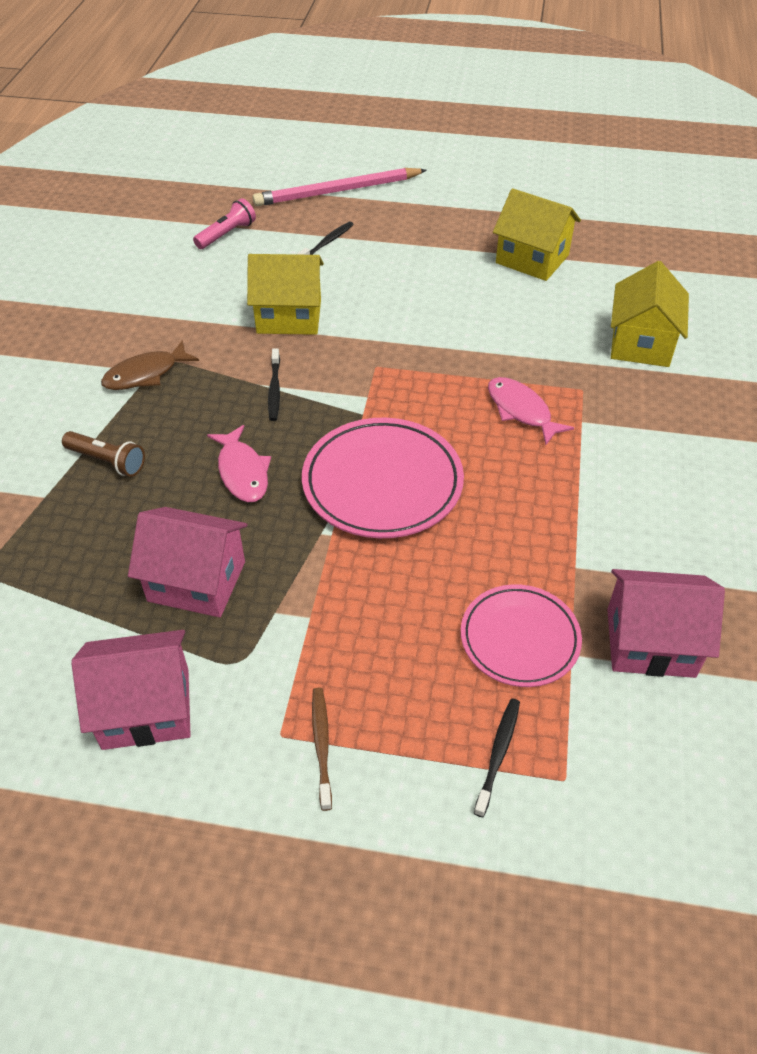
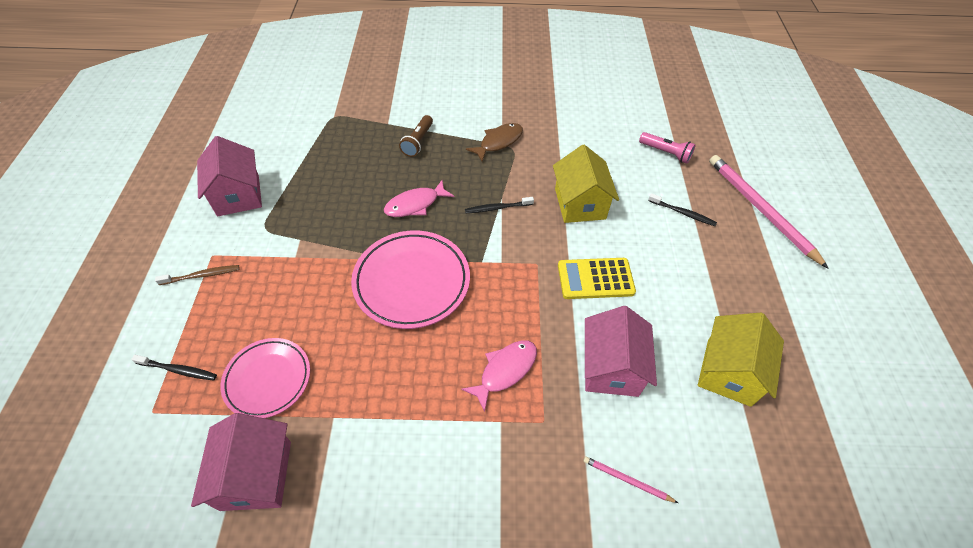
camera: 80 degrees right, 5 degrees up
(146, 374) = (498, 142): brown fish -> brown fish turned 90 degrees clockwise
(197, 581) = (324, 199): pink house -> pink house (611, 367)
(407, 323) = (595, 279): none -> yellow calculator
(641, 343) = (627, 480): yellow house -> pink pencil

